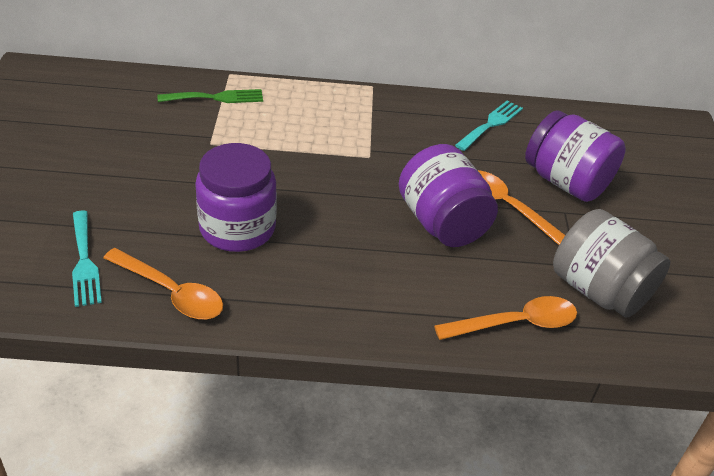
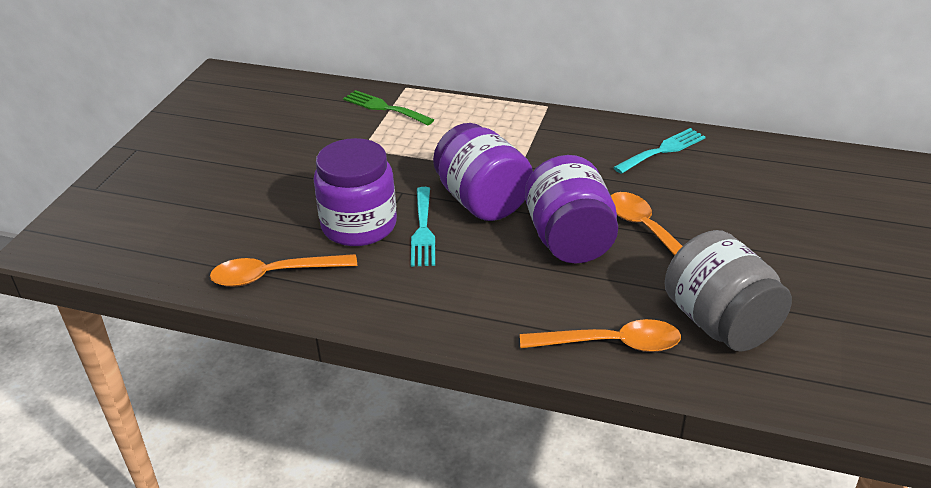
camera: 20 degrees right, 5 degrees down
(84, 262) = (207, 241): turquoise fork -> turquoise fork (423, 230)
(171, 292) = (274, 275): orange spoon -> orange spoon turned 120 degrees clockwise
(216, 97) = (384, 108): green fork -> green fork turned 150 degrees counterclockwise
(566, 182) = (726, 213): purple jar -> purple jar (482, 201)

